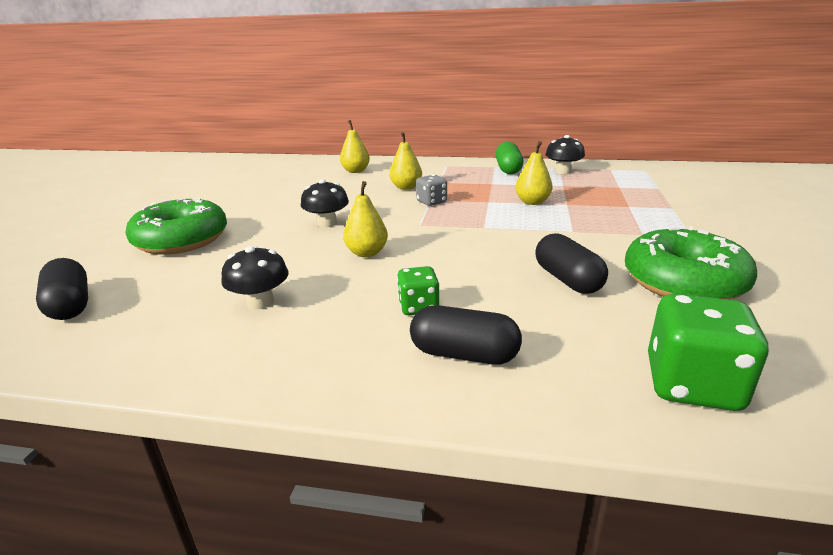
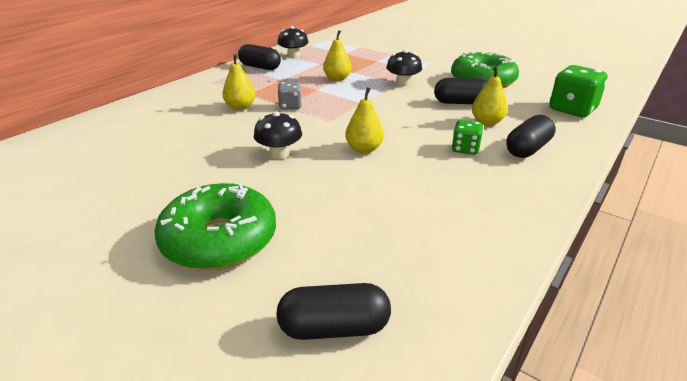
camera: 65 degrees left, 5 degrees up
(260, 302) = (415, 206): black mushroom -> black mushroom (403, 83)
(355, 171) = (153, 117): yellow pear -> yellow pear (486, 122)
(508, 169) = (260, 67): green capsule -> black capsule

